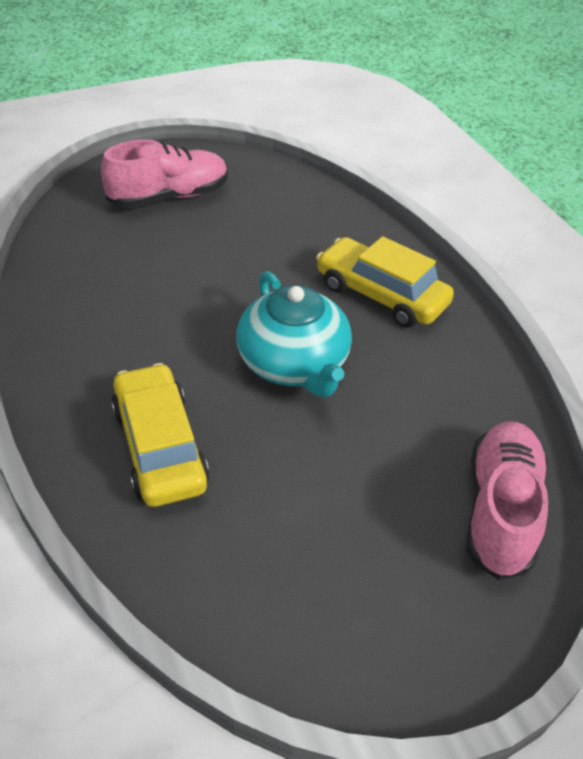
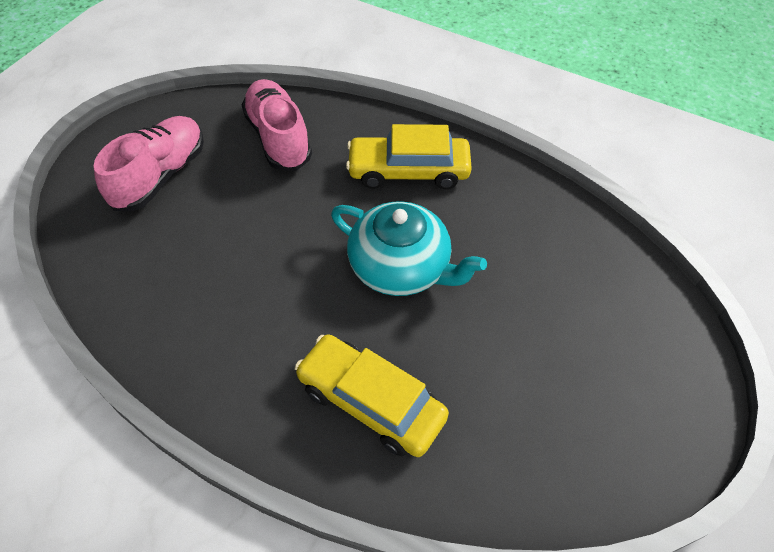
camera: 35 degrees left, 10 degrees up
(500, 510) = (625, 291): pink shoe -> pink shoe (278, 138)

